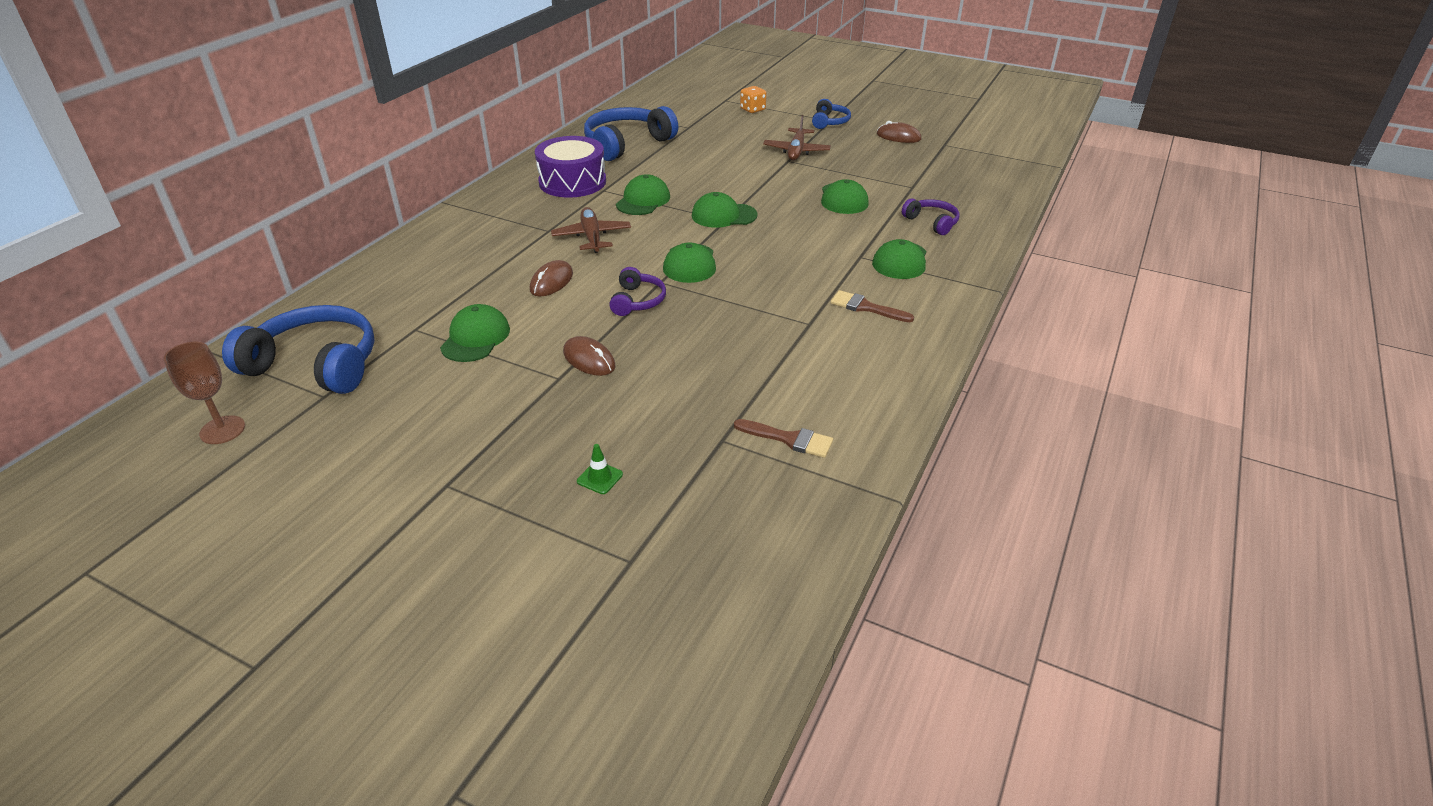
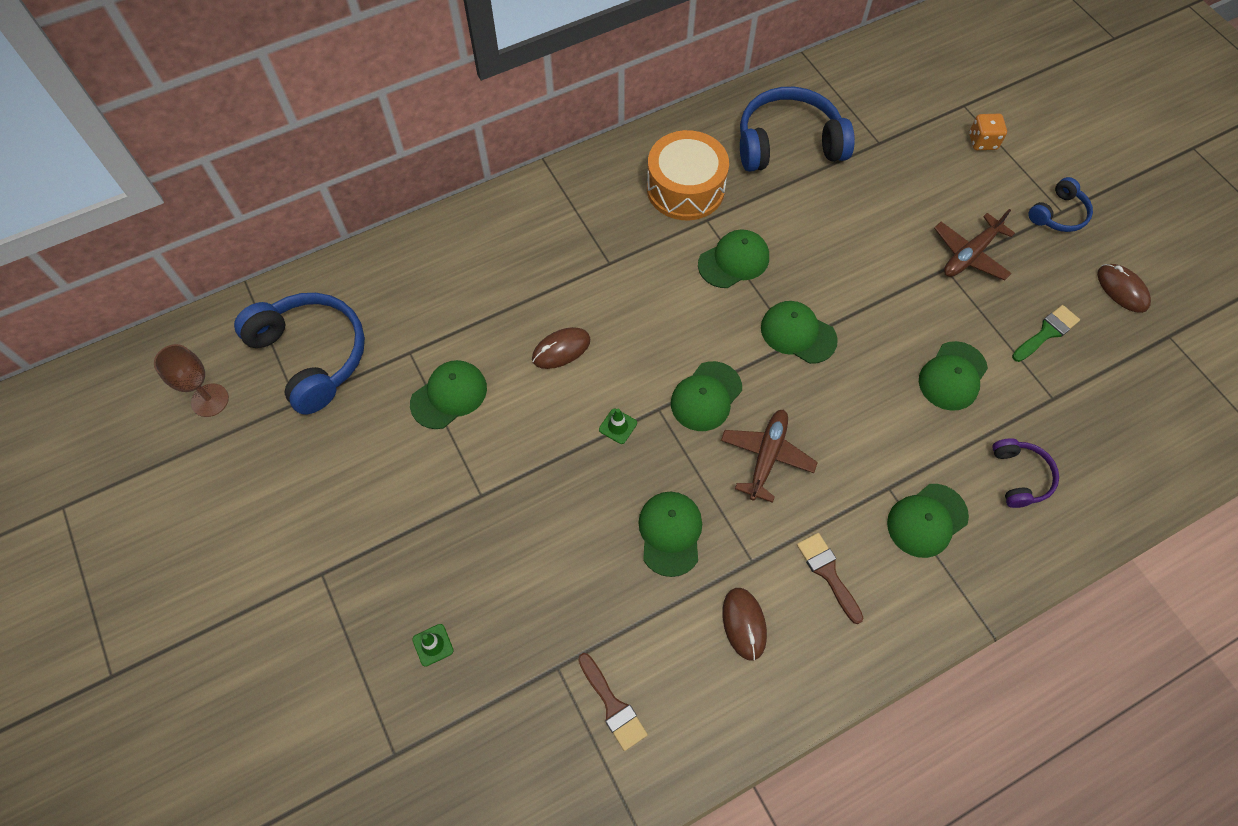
camera: 35 degrees right, 25 degrees up
(572, 182) = (685, 188): purple drum -> orange drum
(589, 359) = (521, 486): brown mouse -> brown mouse (744, 624)
(591, 237) = (642, 297): brown plane -> brown plane (766, 456)
(637, 301) = (618, 426): purple headphones -> green traffic cone
(735, 335) = (670, 533): none -> green cap
(877, 164) = (1047, 332): none -> green brush

